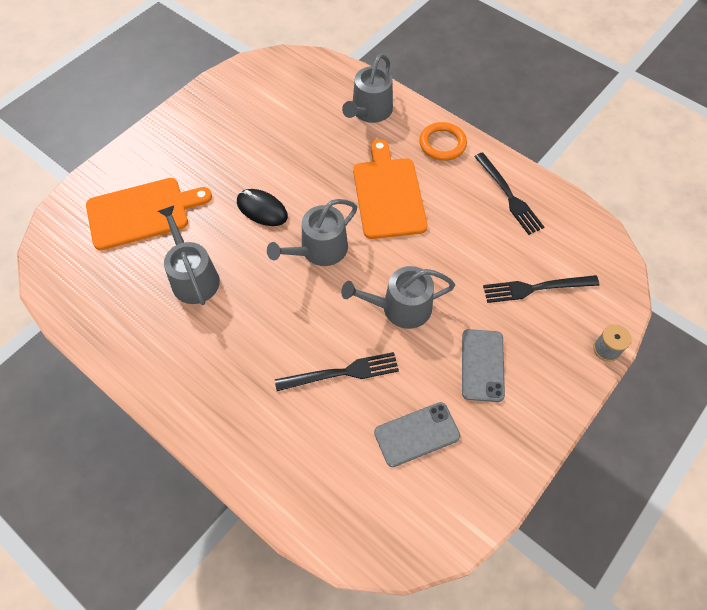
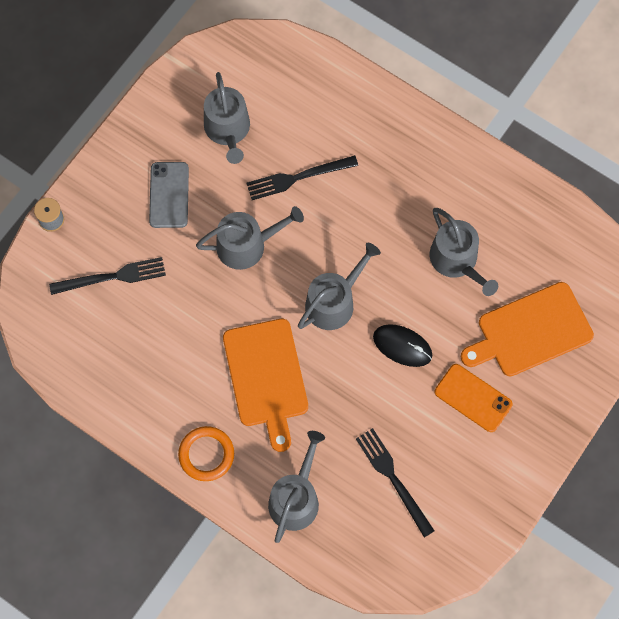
camera: 175 degrees right, 10 degrees up
(209, 167) = (473, 398): none -> orange phone
(417, 434) = (228, 130): grey phone -> grey watering can
(508, 195) = (133, 387): black fork -> black fork (393, 479)

